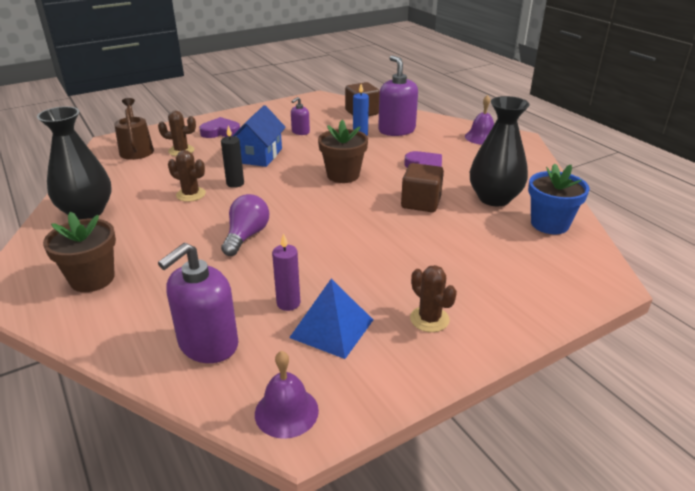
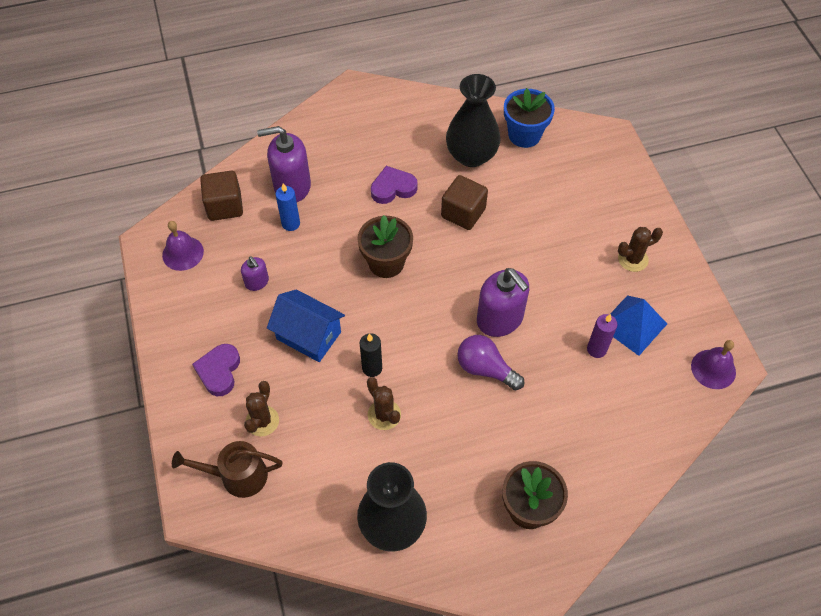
camera: 75 degrees left, 25 degrees up
(191, 194) = (384, 415): brown cactus -> brown cactus turned 75 degrees counterclockwise
(208, 344) = (638, 413): purple soap dispenser -> purple soap dispenser (500, 319)
(481, 137) = (341, 118): purple bell -> purple bell (183, 253)

